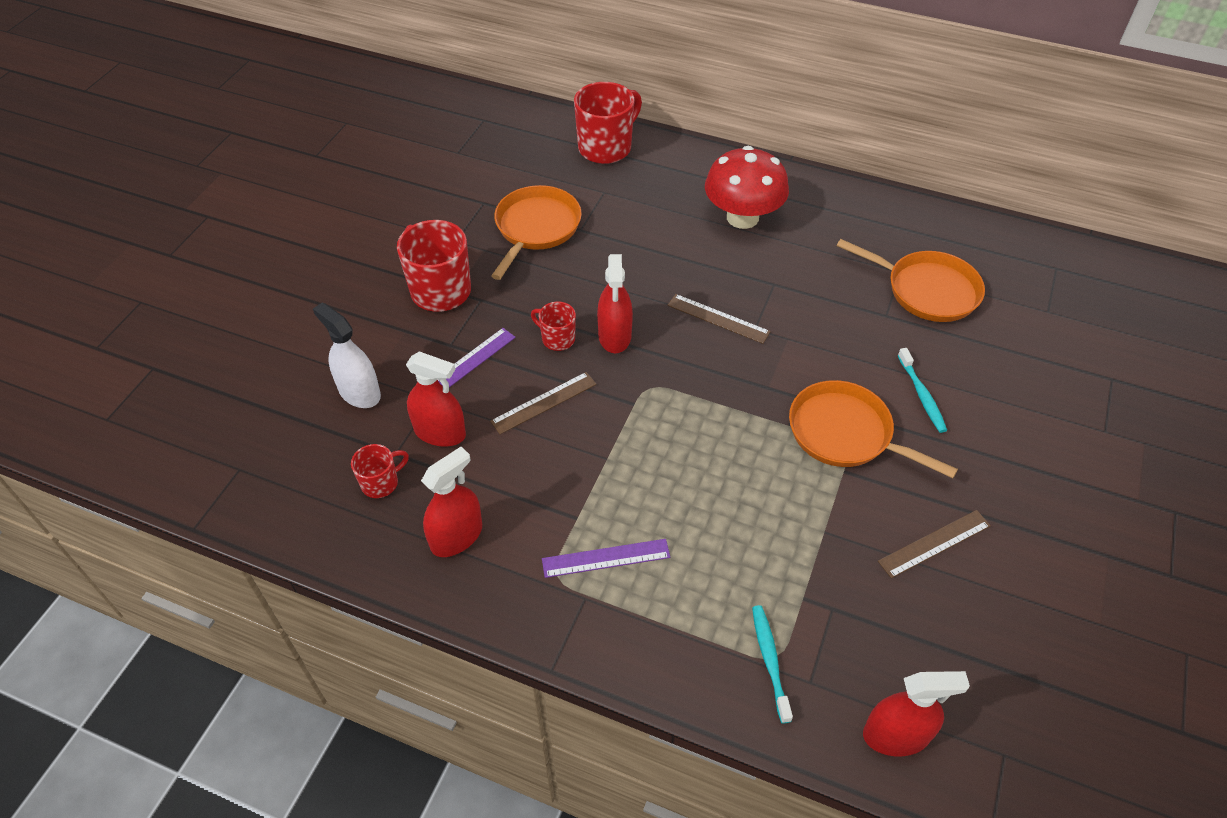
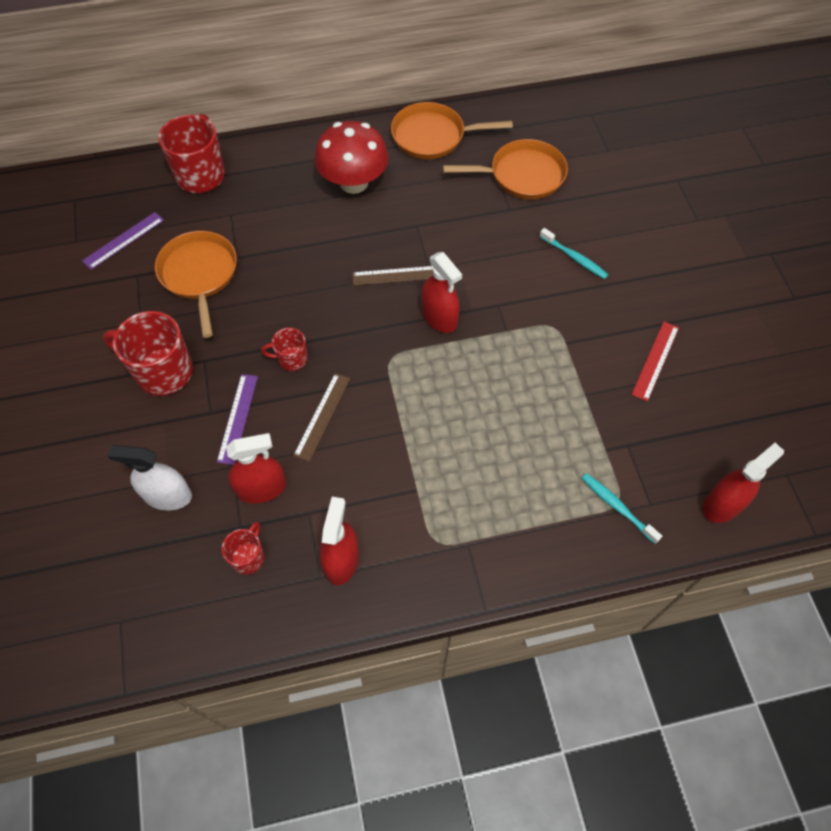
camera: 35 degrees left, 10 degrees up
(606, 558) = (459, 506): purple ruler -> purple ruler (123, 240)
(615, 336) = (333, 332): red spray bottle -> red spray bottle (439, 317)
(845, 433) = (547, 315): orange pan -> orange pan (433, 136)
(934, 543) = (655, 360): brown ruler -> red ruler

